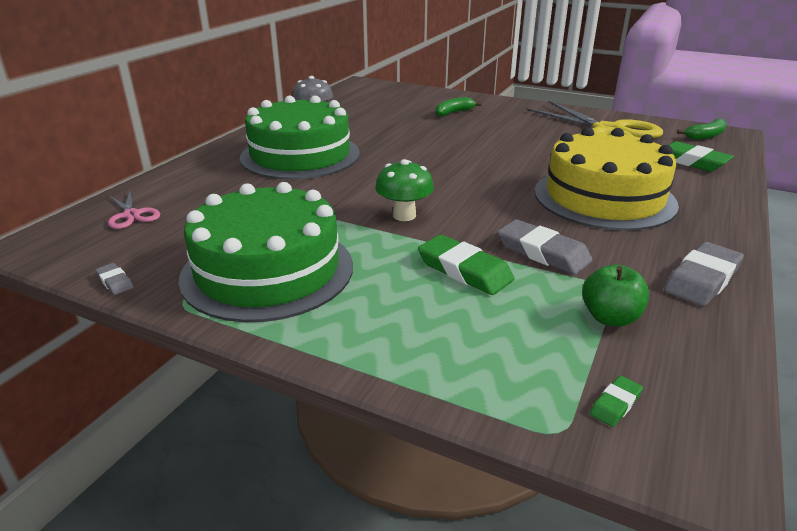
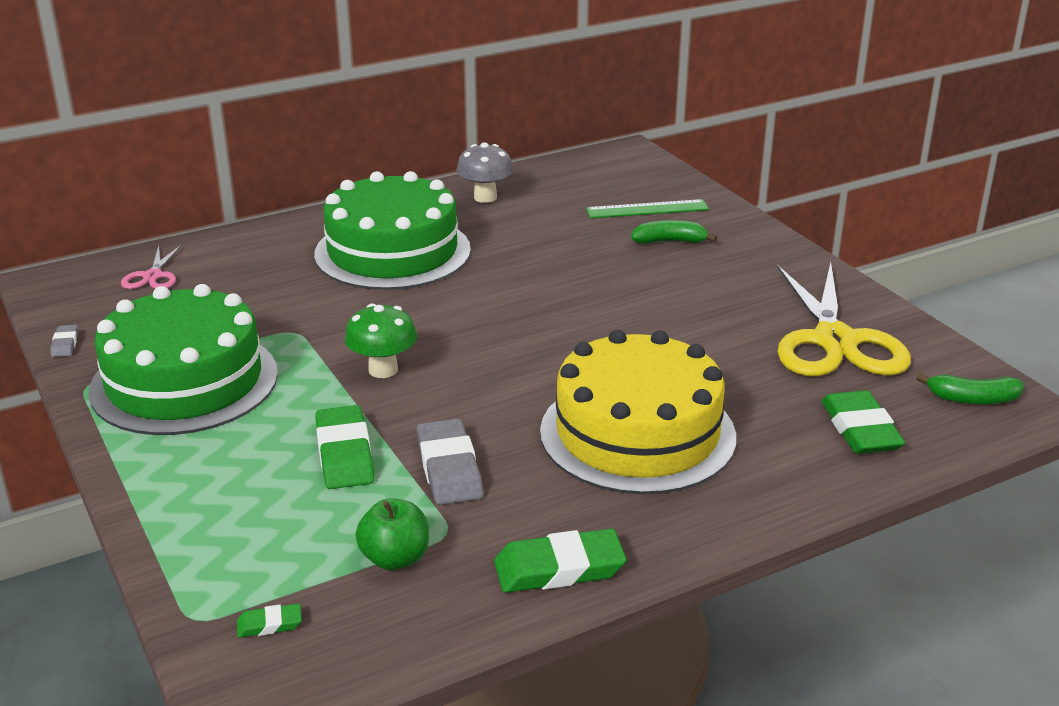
camera: 35 degrees right, 0 degrees up
(416, 103) = (647, 209): none -> green ruler
(702, 279) = (559, 568): grey eraser -> green eraser

